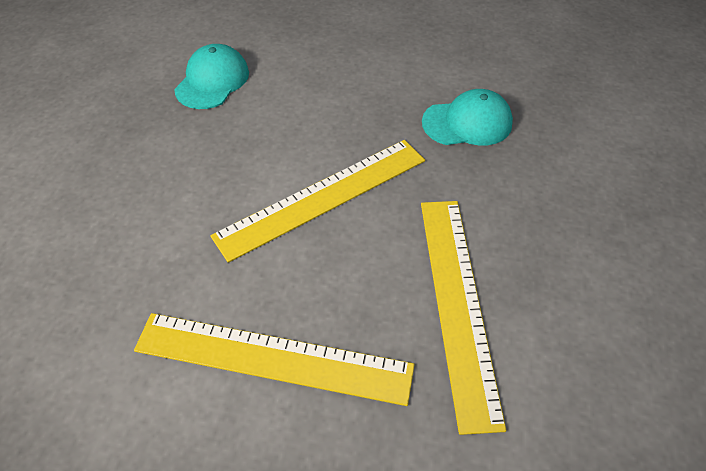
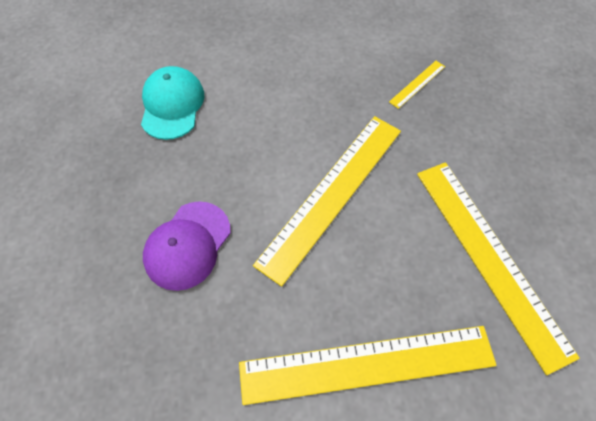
camera: 20 degrees left, 10 degrees up
(160, 201) = (187, 245): none -> purple cap
(467, 123) = (417, 84): turquoise cap -> yellow ruler

